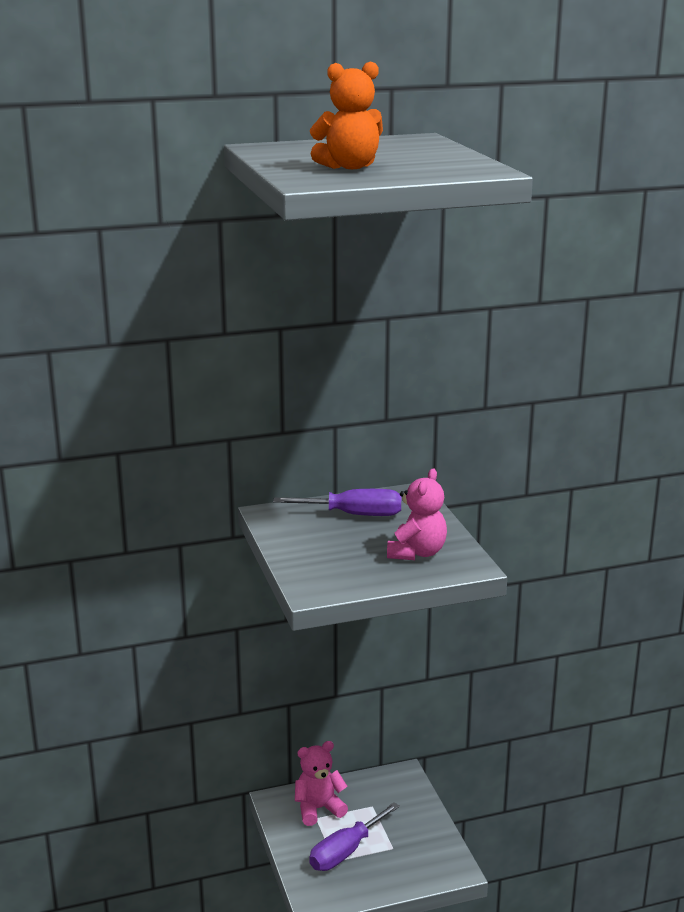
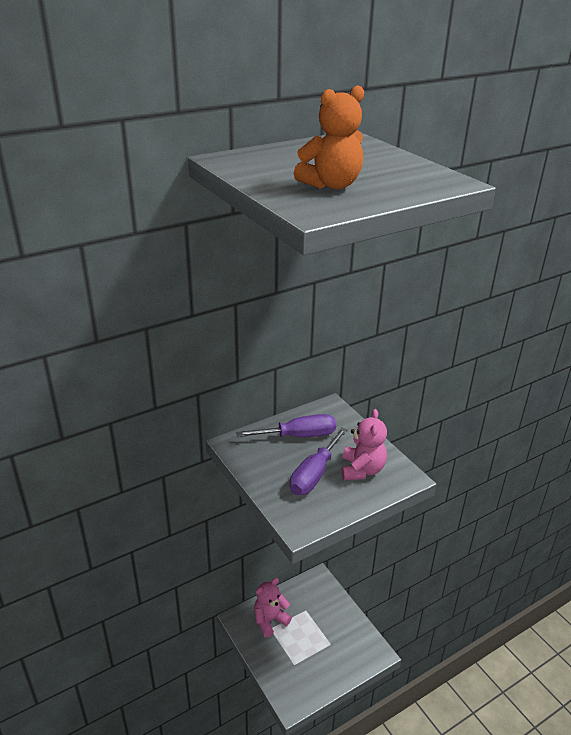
camera: 15 degrees left, 10 degrees up
(345, 852) = (299, 654): purple screwdriver -> purple screwdriver (314, 475)

